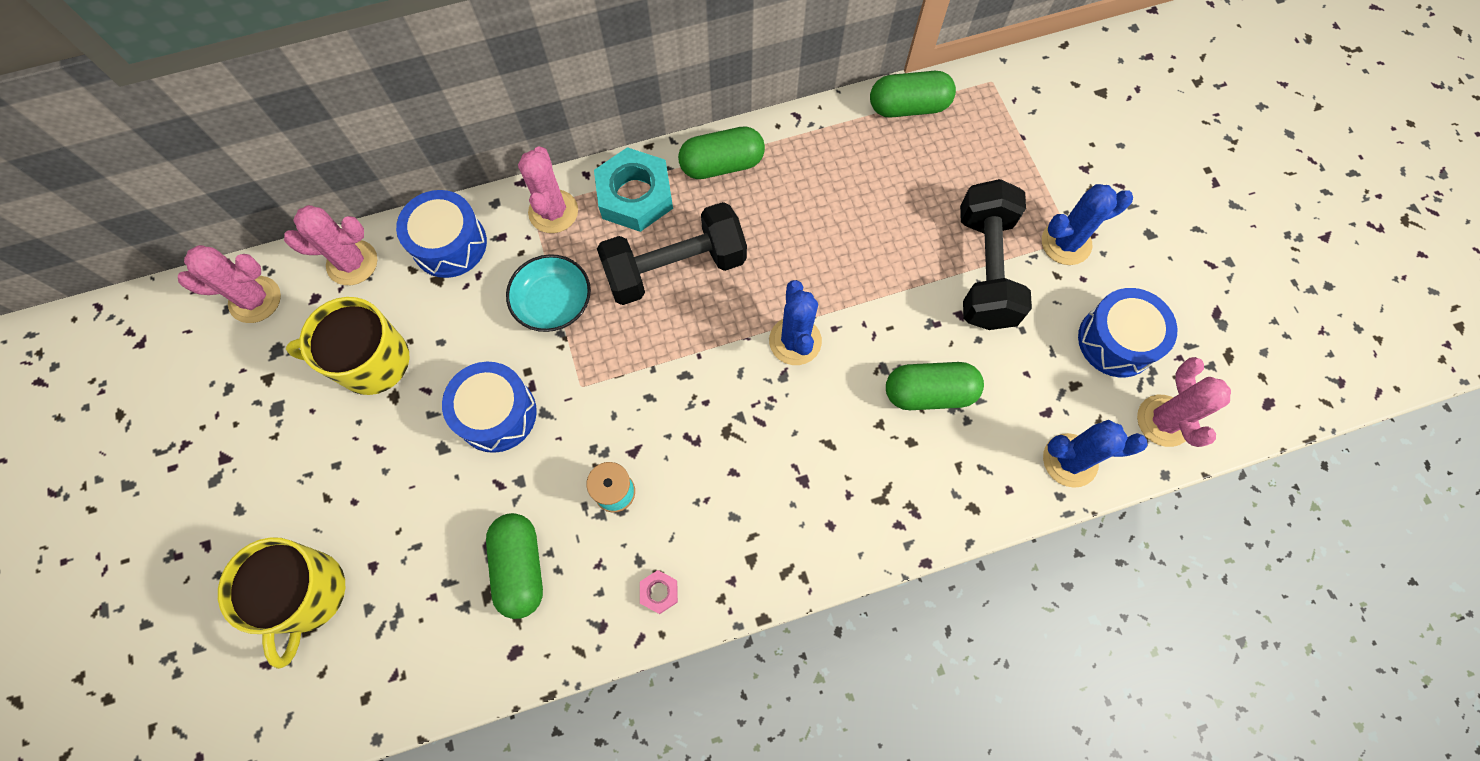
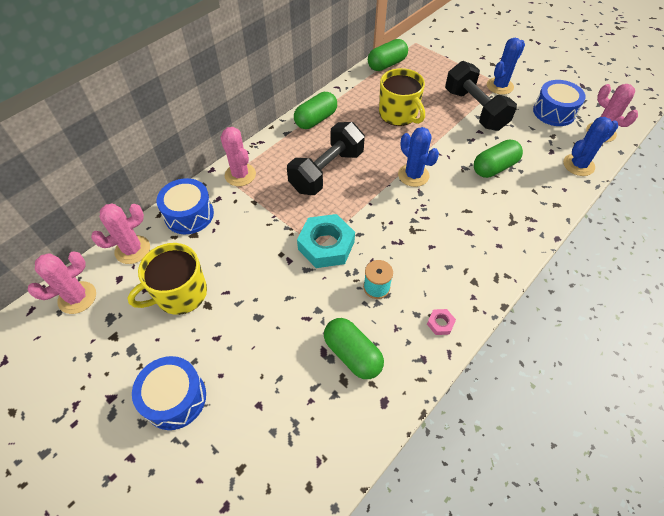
camera: 30 degrees left, 15 degrees down
(307, 594) = (225, 447): yellow mug -> yellow mug (399, 114)
(496, 413) = (278, 283): blue drum -> blue drum (175, 398)
(553, 302) = (271, 215): turquoise bowl -> none
(635, 196) = (280, 150): turquoise nut -> turquoise nut (326, 245)

